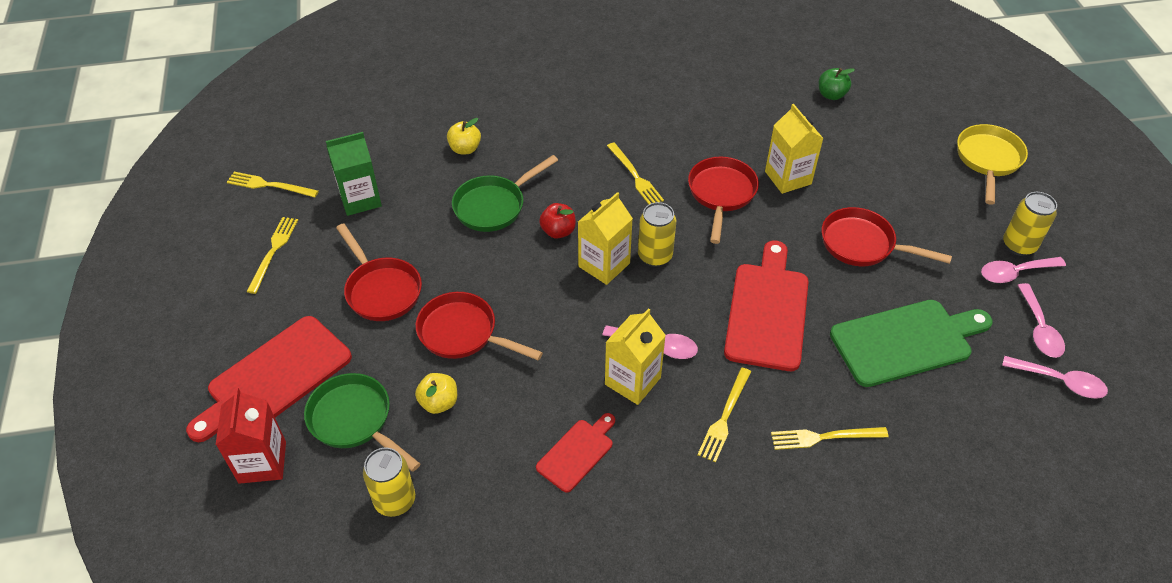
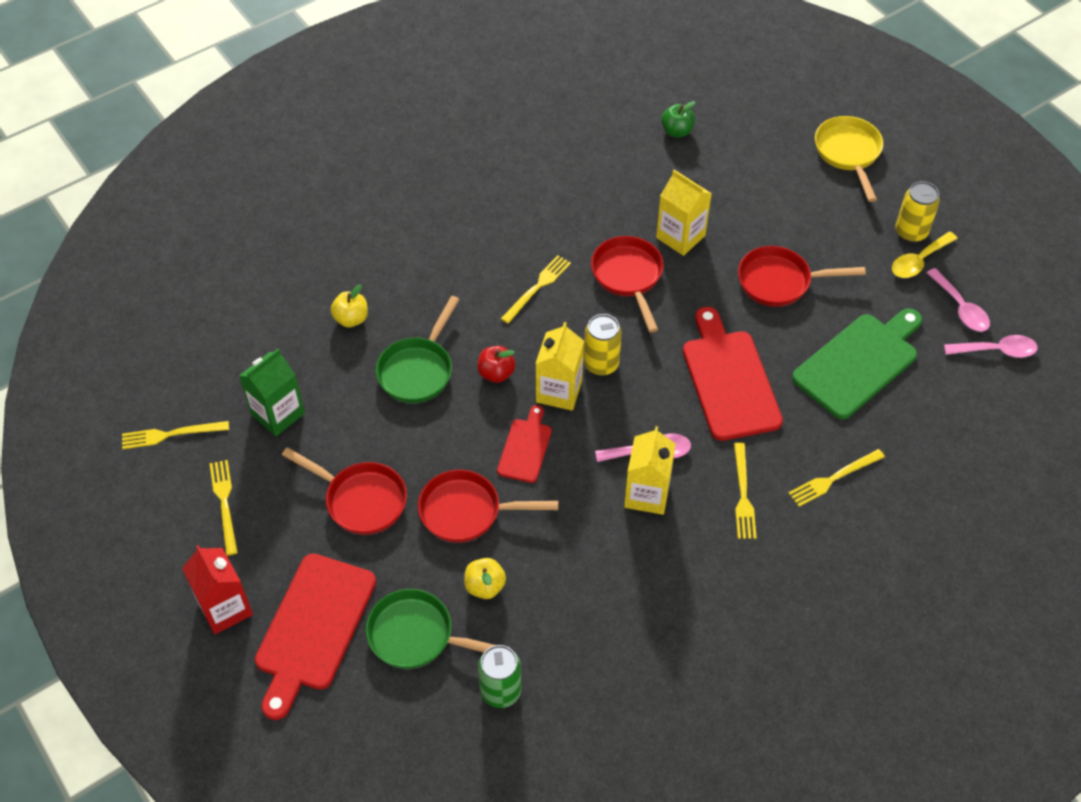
camera: 25 degrees left, 5 degrees up
(262, 462) = (356, 710): red carton -> red carton (225, 608)
(395, 500) = (500, 691): yellow can -> green can
(577, 452) = (635, 580): red cutting board -> red cutting board (525, 447)
(635, 176) = (537, 287): yellow fork -> yellow fork turned 90 degrees counterclockwise
(1015, 273) = (919, 261): pink spoon -> yellow spoon

